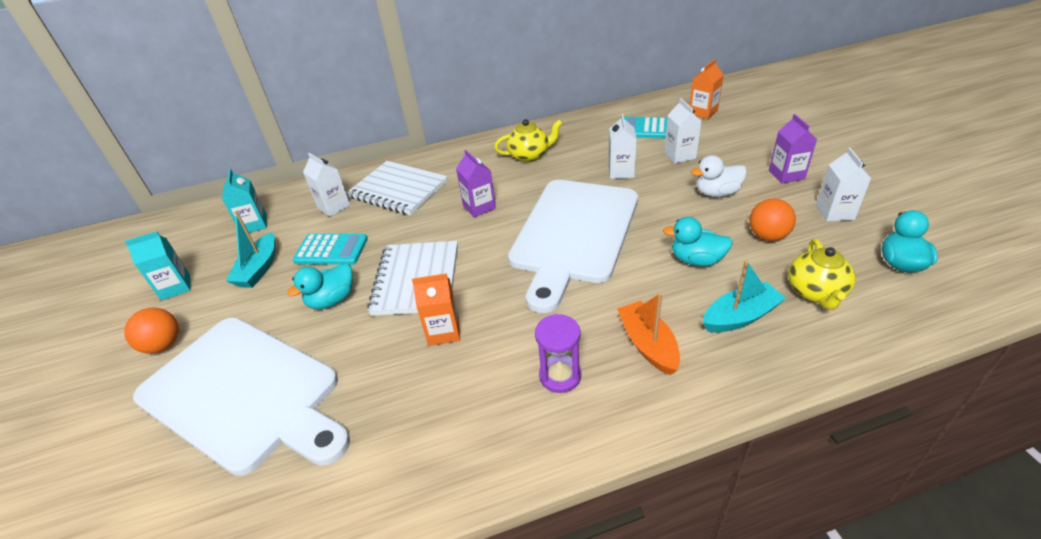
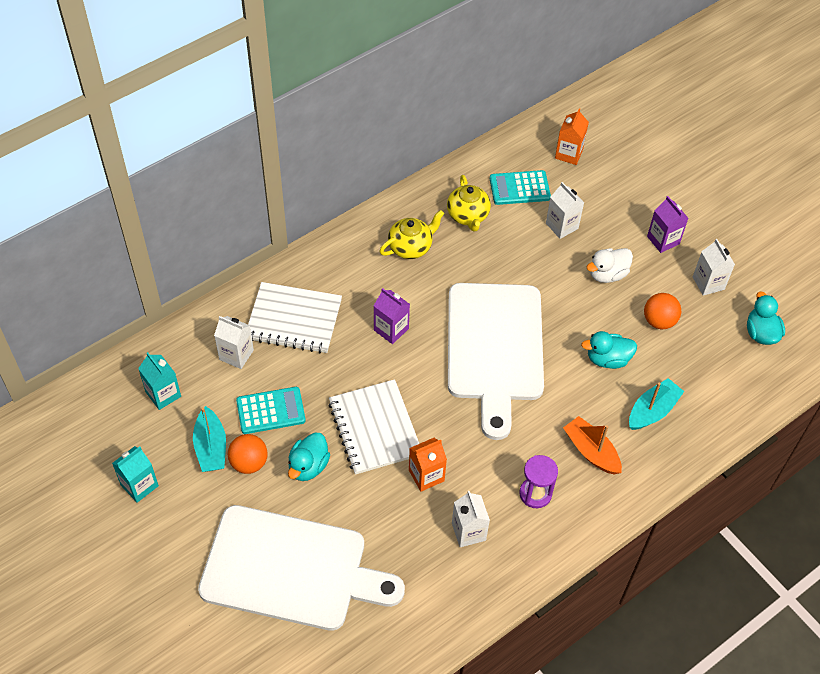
camera: 25 degrees left, 15 degrees up
(163, 345) = (180, 545): orange ball -> orange ball (249, 462)
(621, 171) = (512, 258): white carton -> white carton (468, 531)
(816, 292) = (703, 375): yellow teapot -> yellow teapot (468, 216)

